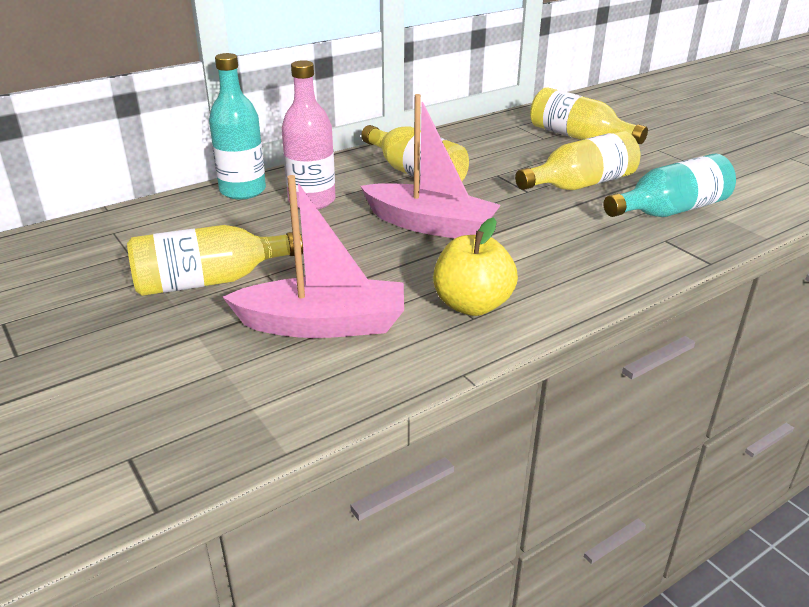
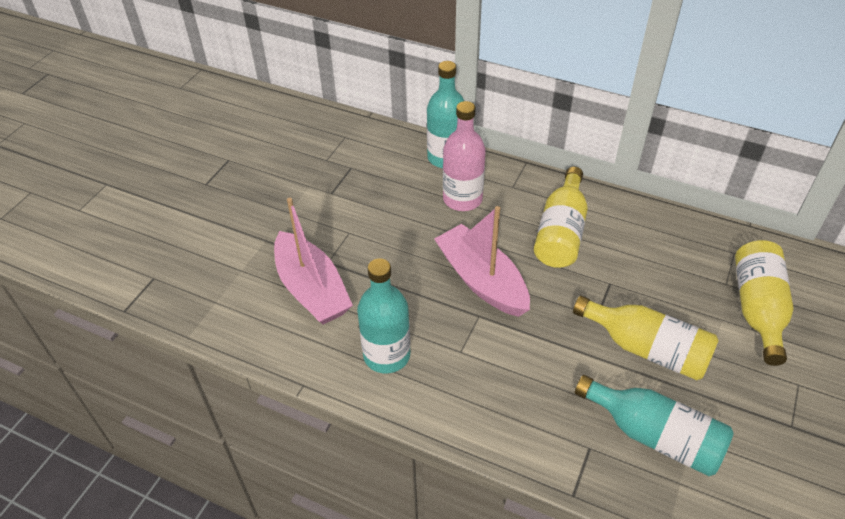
camera: 60 degrees right, 15 degrees up
(209, 281) = (322, 211): yellow bottle -> none
(430, 225) = (482, 281): pink boat -> pink boat turned 150 degrees clockwise
(472, 305) = (387, 355): yellow apple -> turquoise bottle

